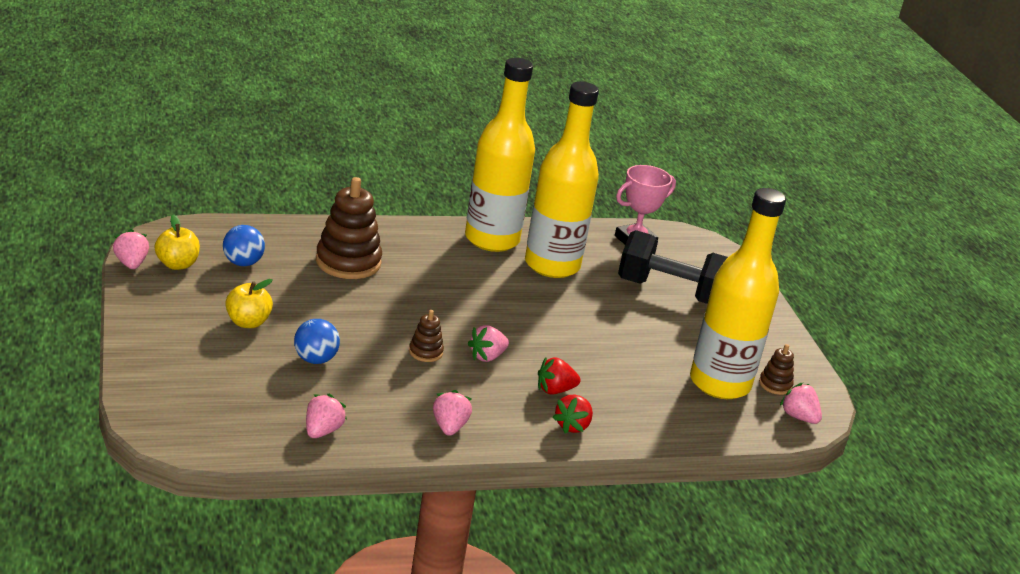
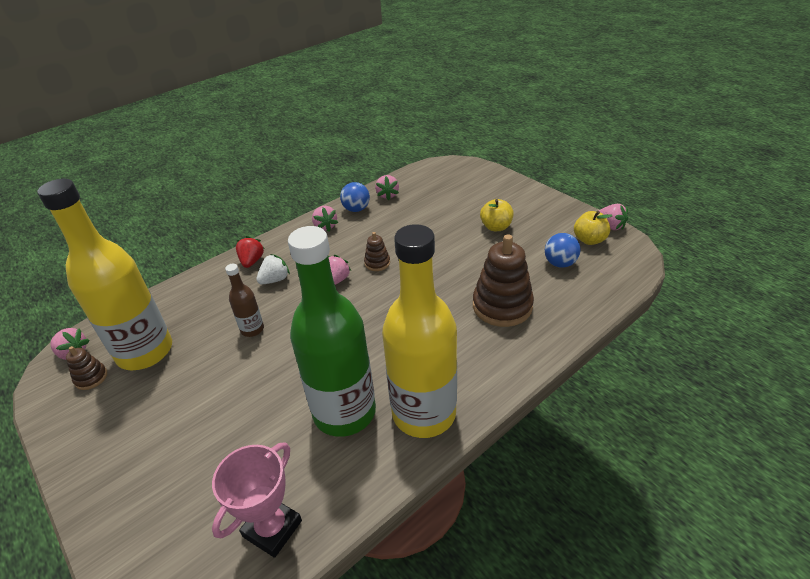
camera: 160 degrees right, 10 degrees up
(315, 359) = (433, 225): blue ball -> blue ball (356, 209)
(552, 265) = (344, 412): yellow bottle -> green bottle
(555, 390) = (275, 280): red strawberry -> white strawberry
(602, 353) = (252, 329): none -> brown bottle
(670, 292) = (207, 449): black dumbbell -> none

